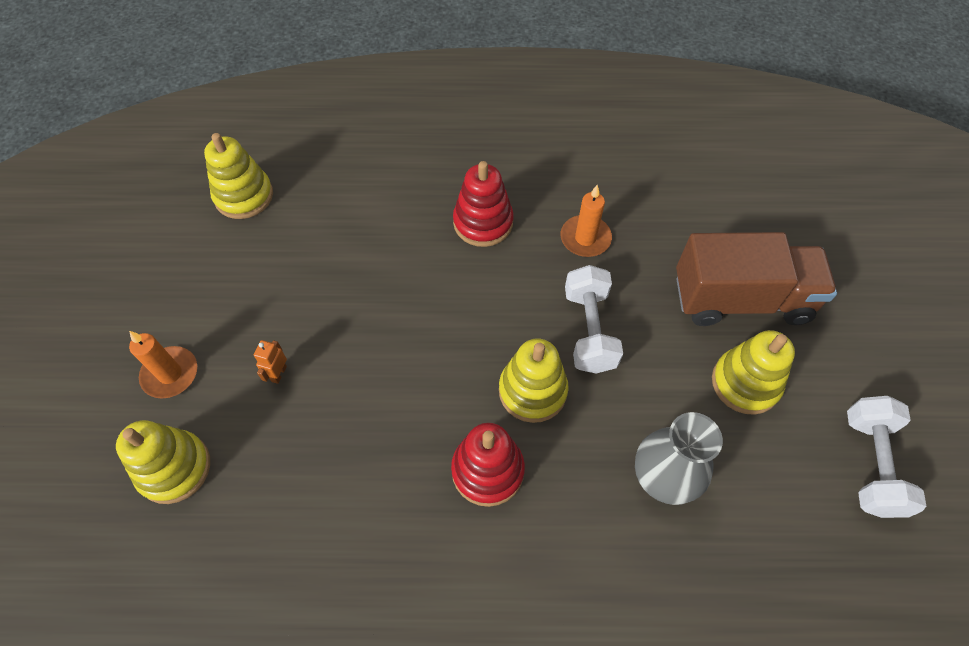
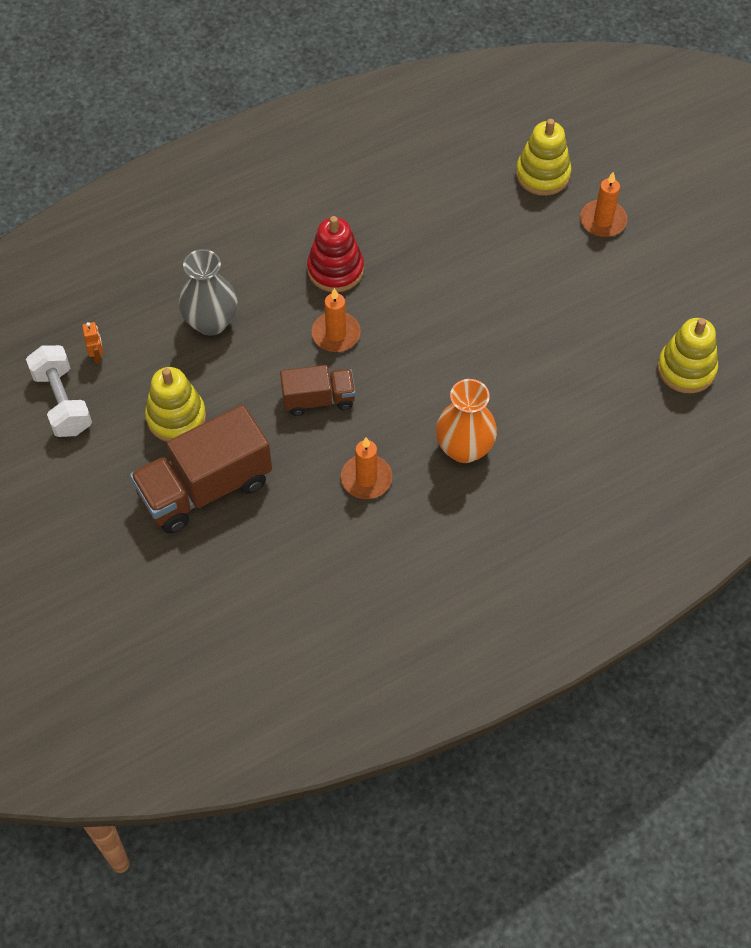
camera: 150 degrees right, 0 degrees up
(278, 373) = (528, 257): orange robot -> orange robot (97, 355)
(483, 222) = (464, 448): red stacking toy -> orange vase
(532, 391) = (336, 334): yellow stacking toy -> orange candle
(589, 330) = (318, 399): white dumbbell -> brown truck

